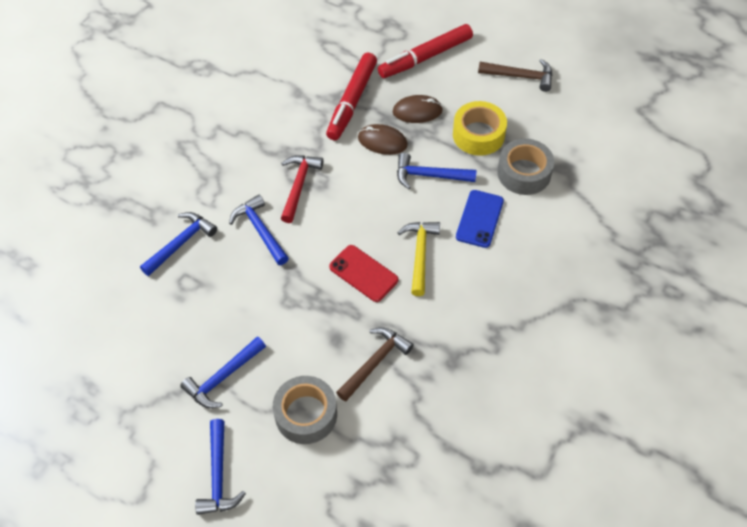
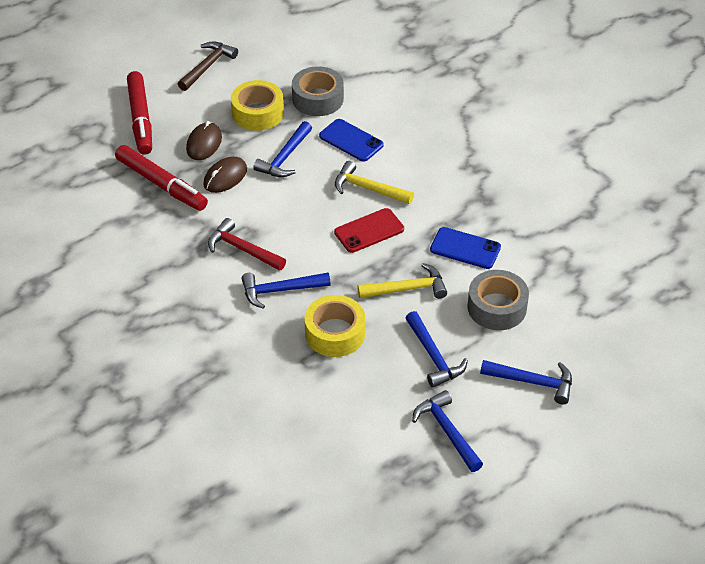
camera: 70 degrees left, 10 degrees down
(181, 243) = (262, 355): blue hammer -> blue hammer (447, 431)
(224, 289) = (335, 333): none -> yellow tape
(300, 329) = (407, 289): none -> yellow hammer
(375, 362) = (465, 248): brown hammer -> blue phone

